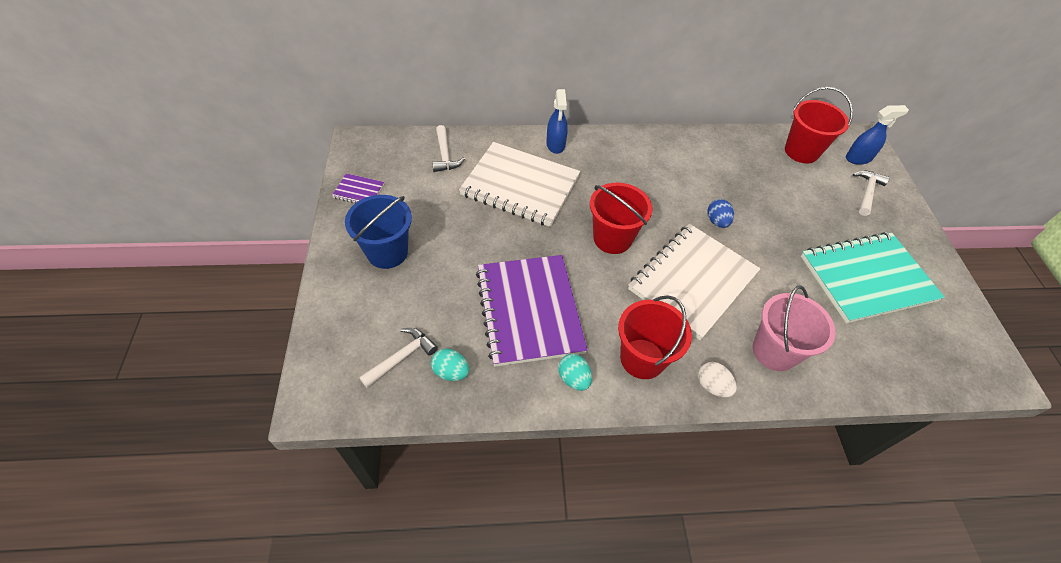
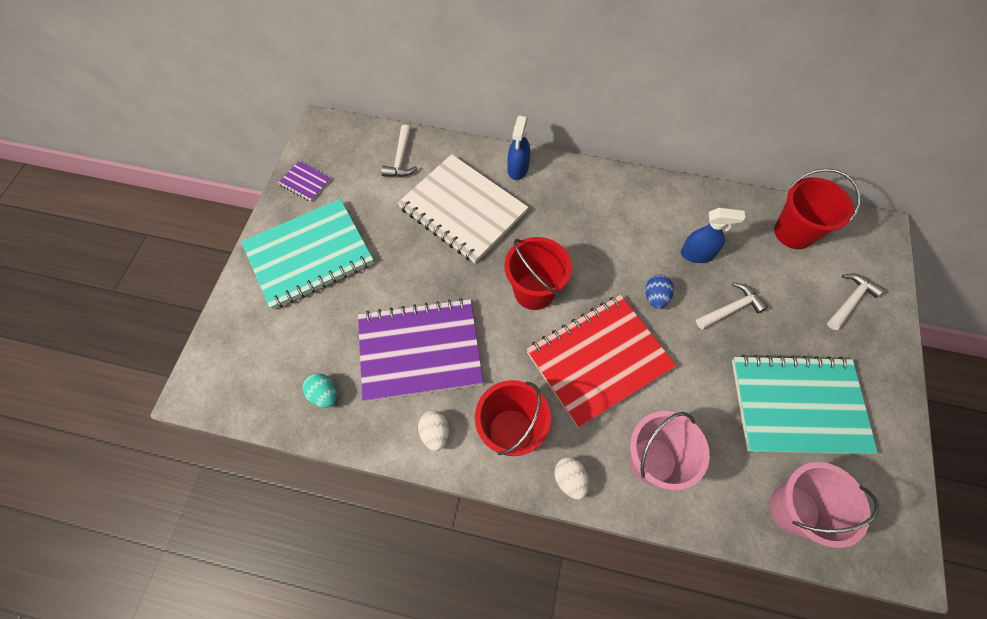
camera: 20 degrees right, 10 degrees up
(387, 252) = (309, 255): blue bucket -> turquoise notebook
(402, 357) = (286, 368): white hammer -> white hammer (731, 308)
(529, 310) = (420, 350): purple notebook -> purple notebook turned 75 degrees clockwise
(573, 378) = (435, 433): turquoise egg -> white egg
(692, 281) = (598, 360): white notebook -> red notebook
(858, 158) = (861, 255): blue spray bottle -> blue spray bottle (697, 254)
(903, 360) = (793, 510): none -> pink bucket

